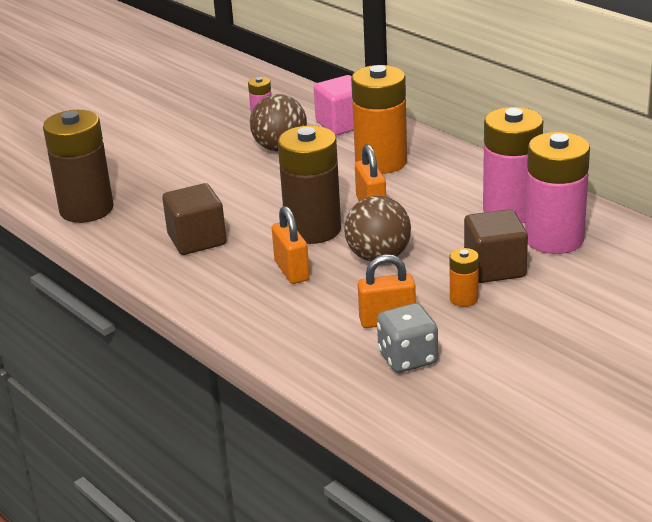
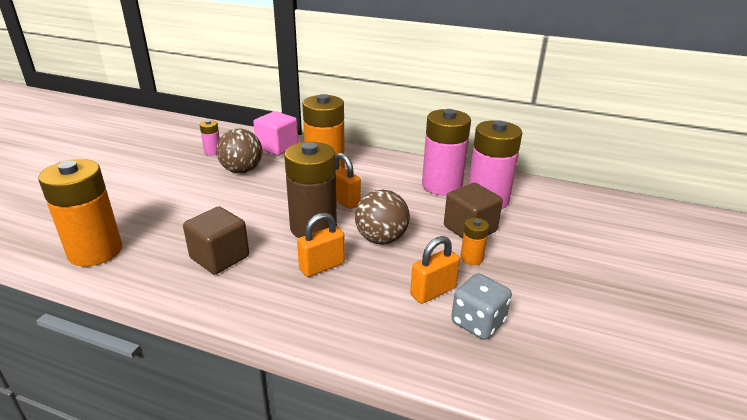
camera: 30 degrees left, 0 degrees up
(86, 209) = (95, 251): brown battery -> orange battery
(292, 271) = (322, 266): orange padlock -> orange padlock turned 75 degrees counterclockwise

